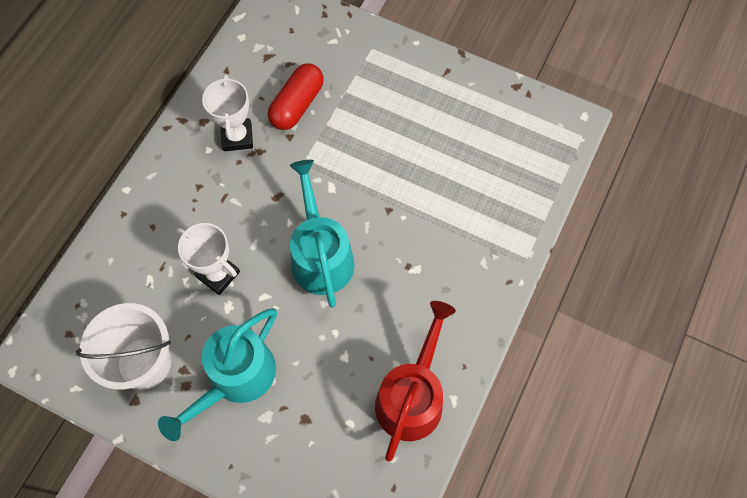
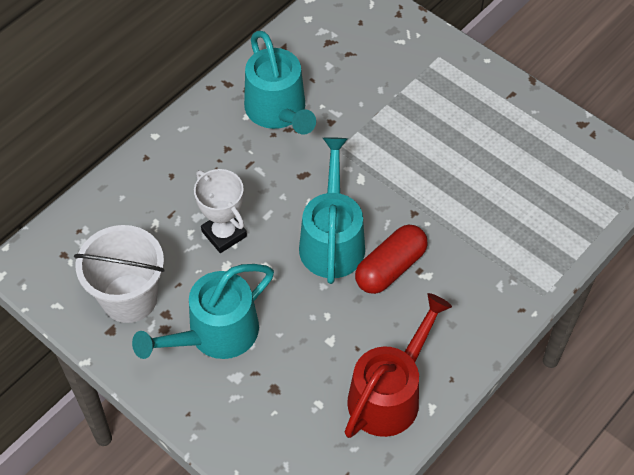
camera: 15 degrees right, 10 degrees down
(237, 137) = (278, 111): white trophy -> turquoise watering can
(297, 105) = (347, 94): red capsule -> red capsule (390, 268)

